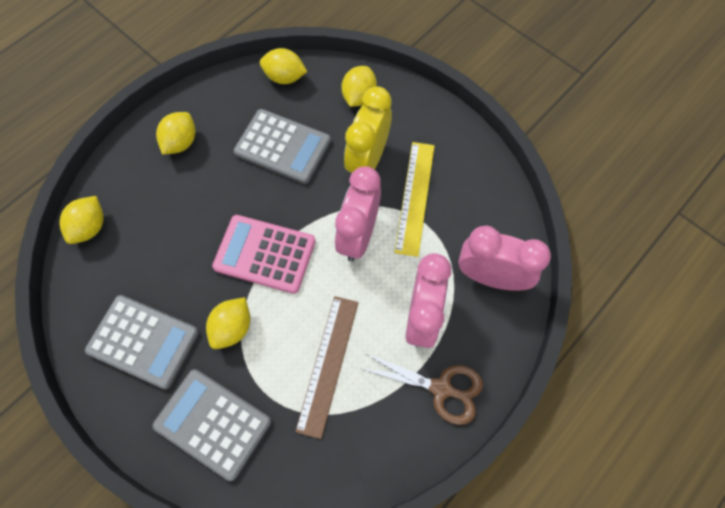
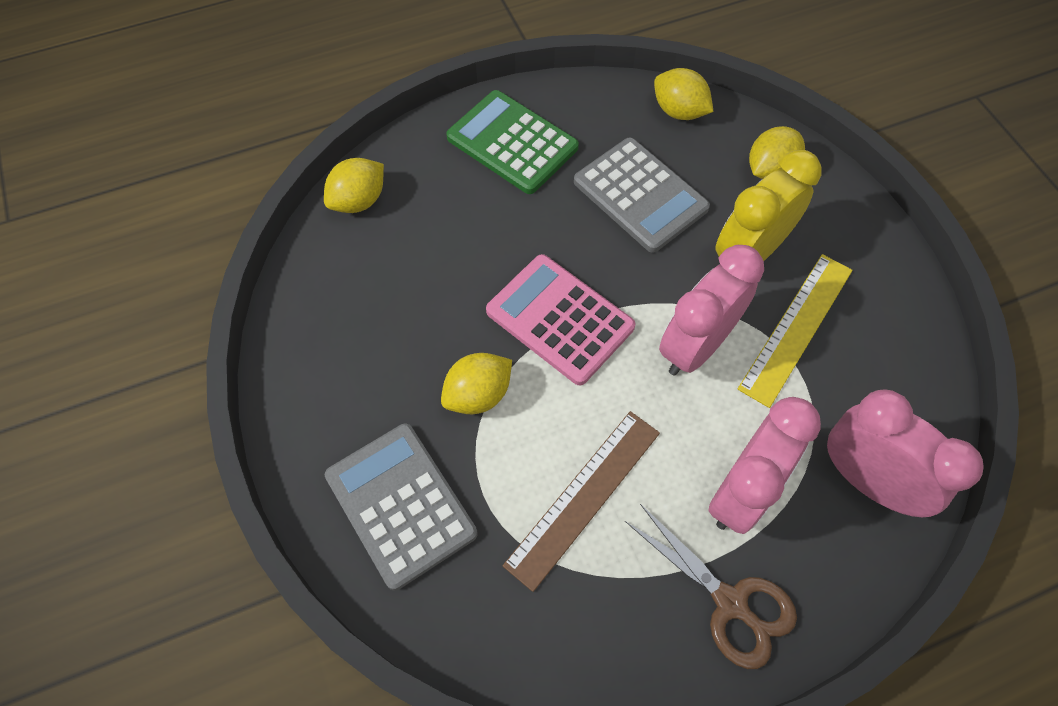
camera: 25 degrees right, 5 degrees down
(143, 341) = (360, 363): grey calculator -> none
(181, 142) = (512, 143): yellow lemon -> green calculator

